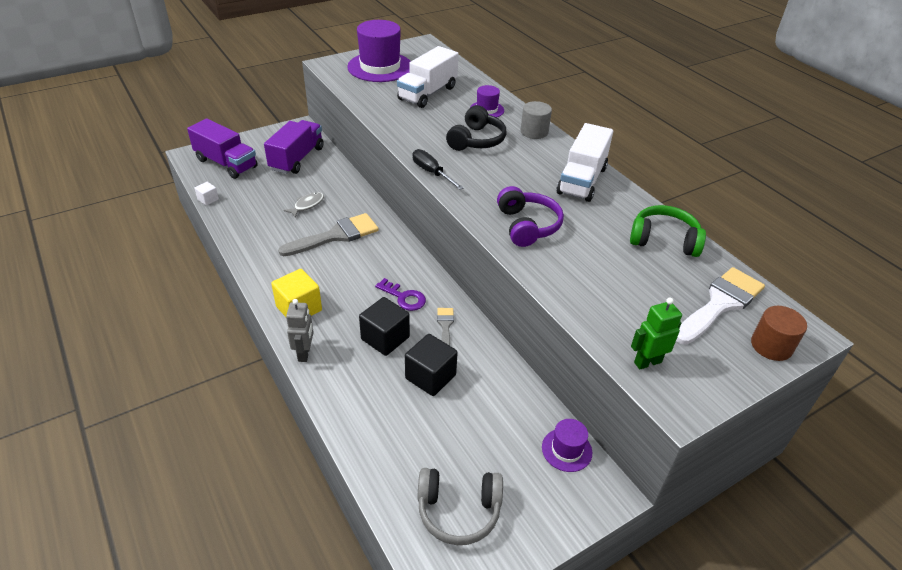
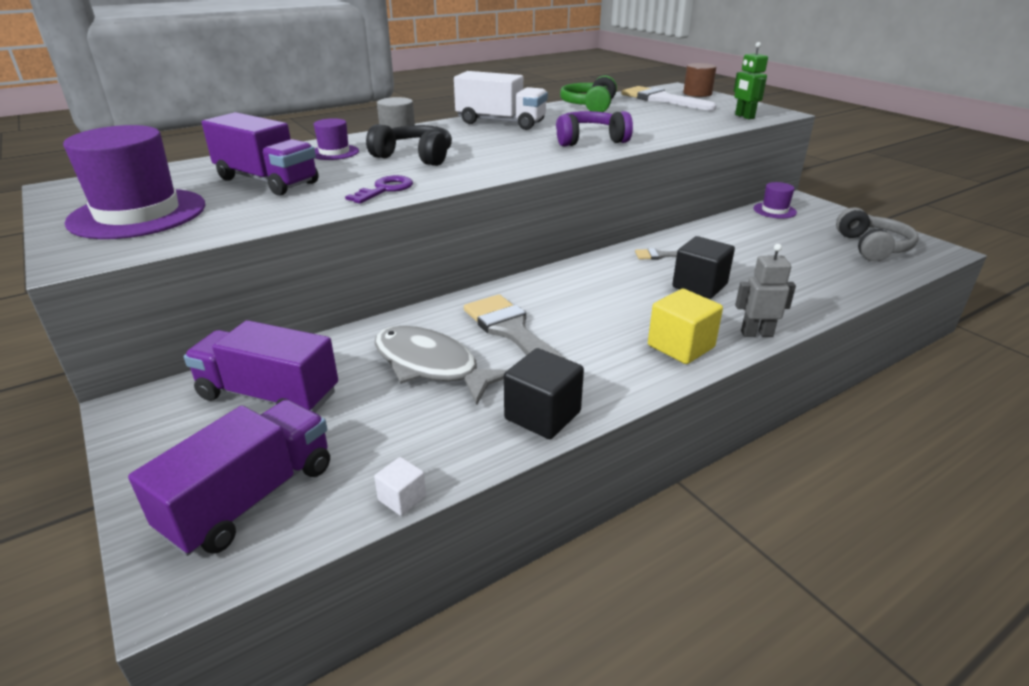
camera: 90 degrees left, 10 degrees down
(307, 205) = (431, 366): grey fish -> grey fish, size x1.96
(404, 297) = (627, 278): purple key -> purple key (385, 189)
(427, 93) = (267, 181): white truck -> purple truck
(430, 377) = (738, 261): black cube -> black cube (542, 415)
(432, 172) = (495, 175): black screwdriver -> none

